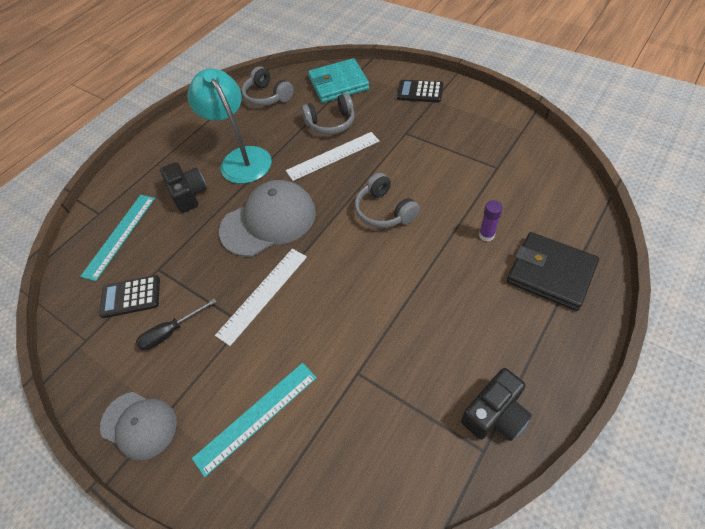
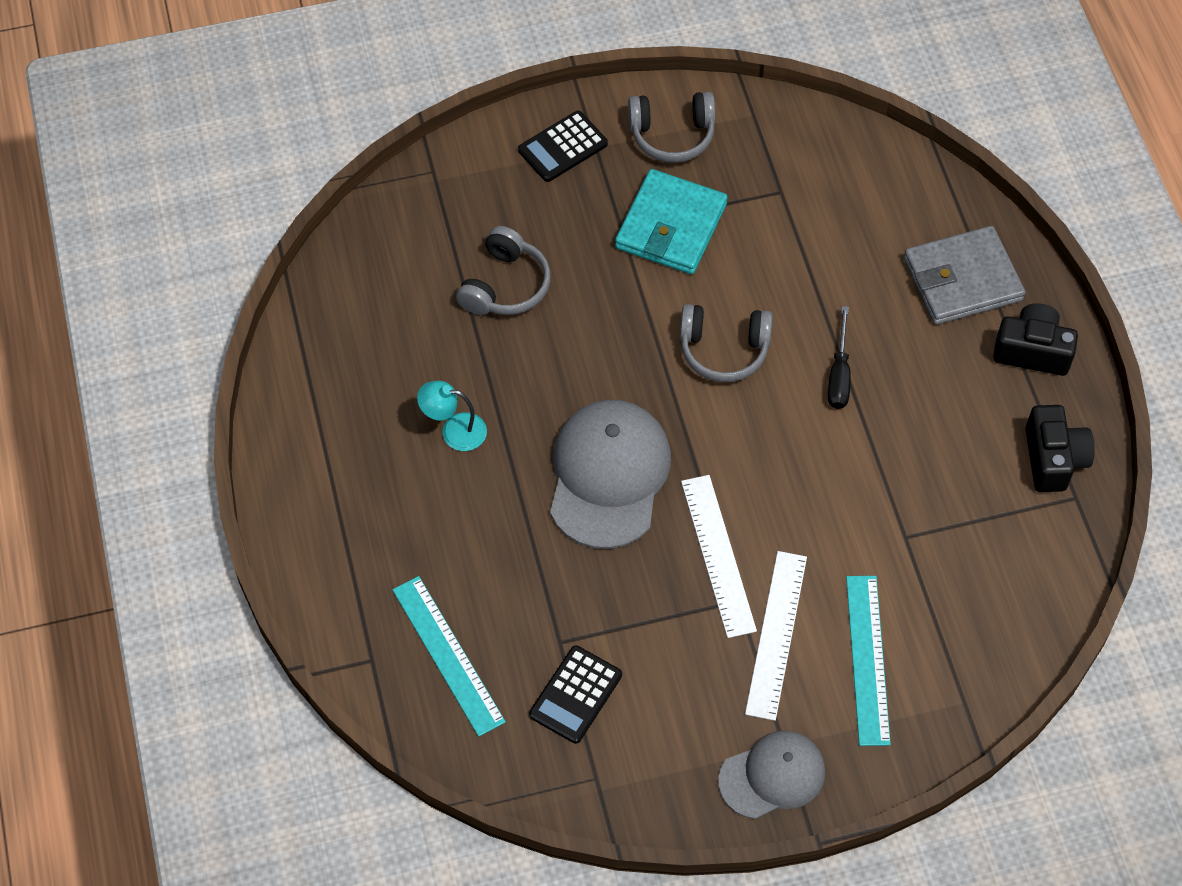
camera: 55 degrees left, 5 degrees up
(171, 332) = (676, 680): black screwdriver -> black screwdriver (839, 374)
(188, 194) = (457, 533): black camera -> black camera (1032, 351)
(241, 158) = (454, 430): turquoise lamp -> turquoise lamp, size x0.49
(267, 96) = (354, 314): grey headphones -> grey headphones (672, 135)
(333, 156) = (571, 329): white ruler -> white ruler (776, 634)
(338, 84) = (432, 216): turquoise wallet -> turquoise wallet (671, 226)
(486, 235) = (861, 288): purple glue stick -> none
(550, 273) = (962, 279): black wallet -> grey wallet

